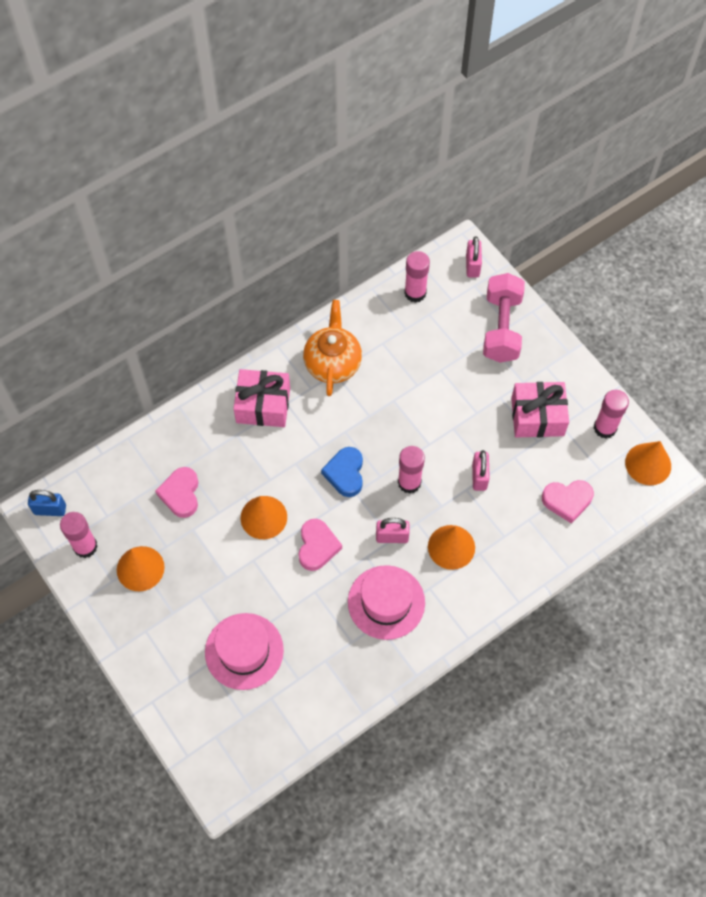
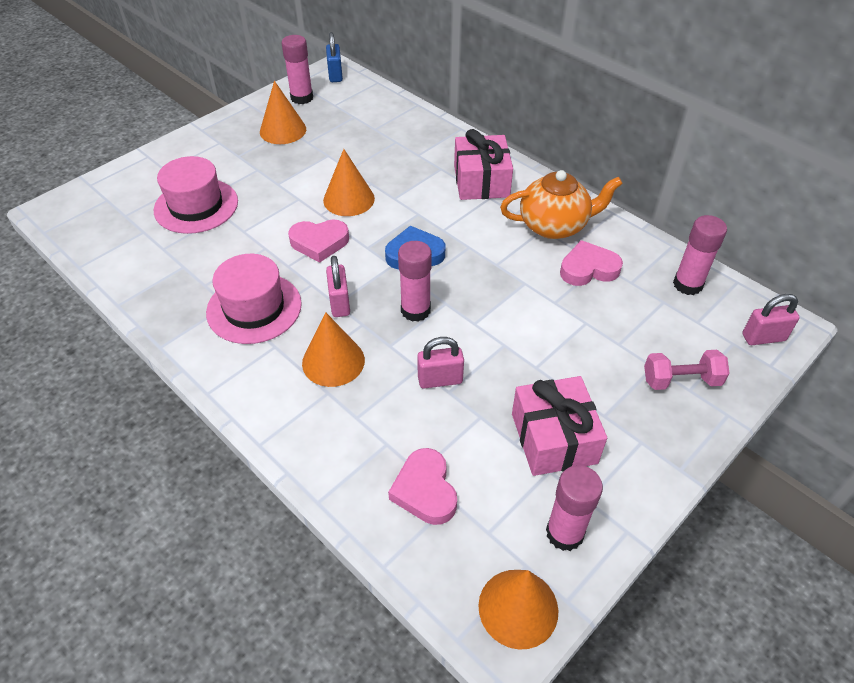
camera: 80 degrees right, 15 degrees down
(181, 494) = (365, 142): pink heart -> pink heart (588, 269)
(501, 328) = (681, 380): pink dumbbell -> pink dumbbell, size x0.61

